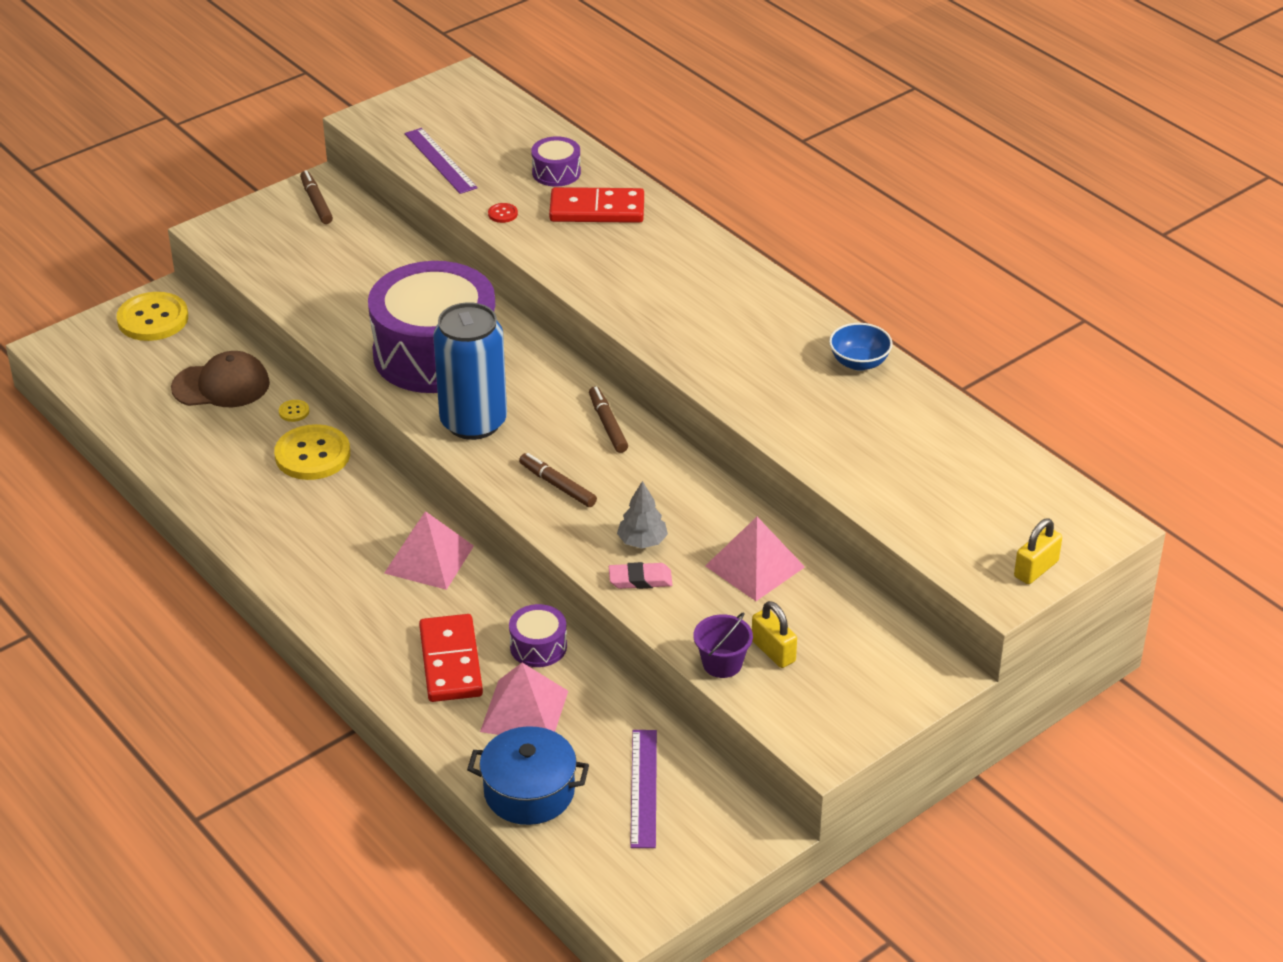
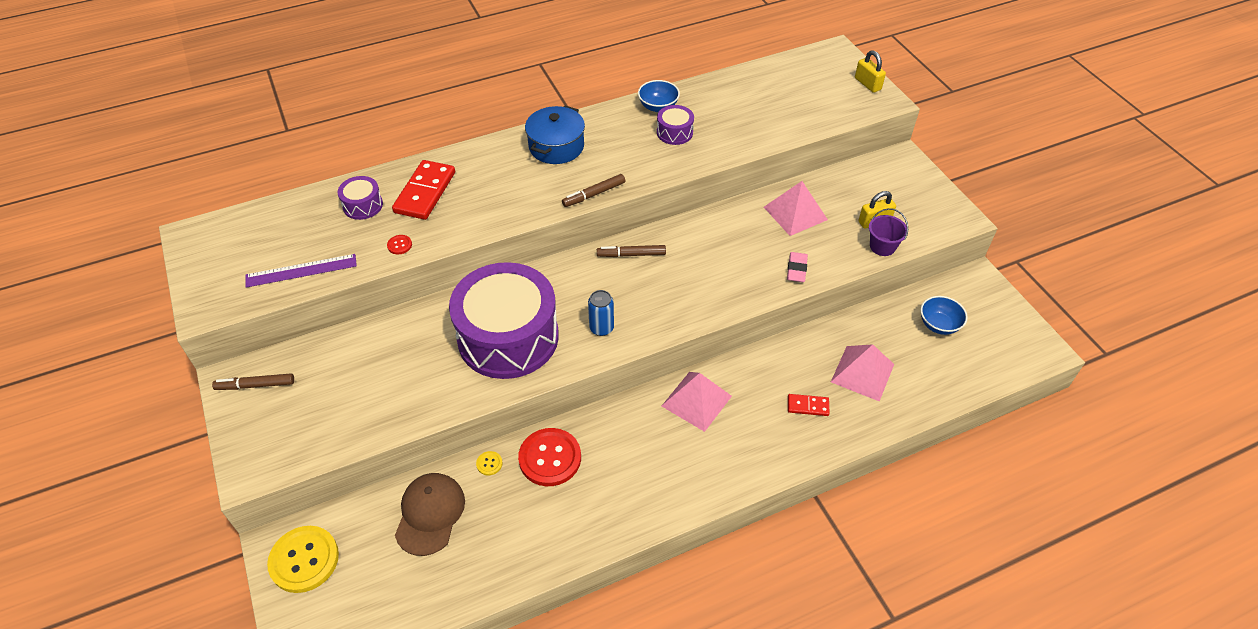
camera: 75 degrees left, 10 degrees up
(312, 455) = (550, 458): yellow button -> red button
(450, 662) = (808, 406): red domino -> red domino, size x0.52
(473, 422) = (601, 328): blue can -> blue can, size x0.47
(529, 792) = (938, 384): blue pot -> blue pot (556, 146)
(538, 646) = (801, 354): purple drum -> purple drum (674, 132)
(557, 486) = (689, 293): brown marker -> brown marker (594, 194)
(642, 541) = (759, 261): grey tree -> none
(644, 788) = (938, 325): purple ruler -> blue bowl

